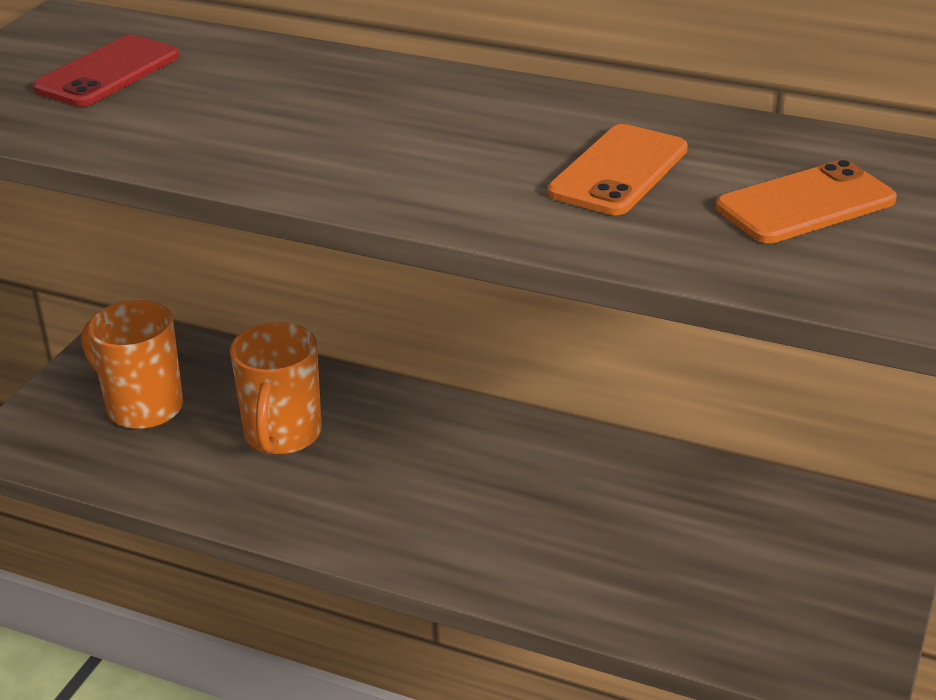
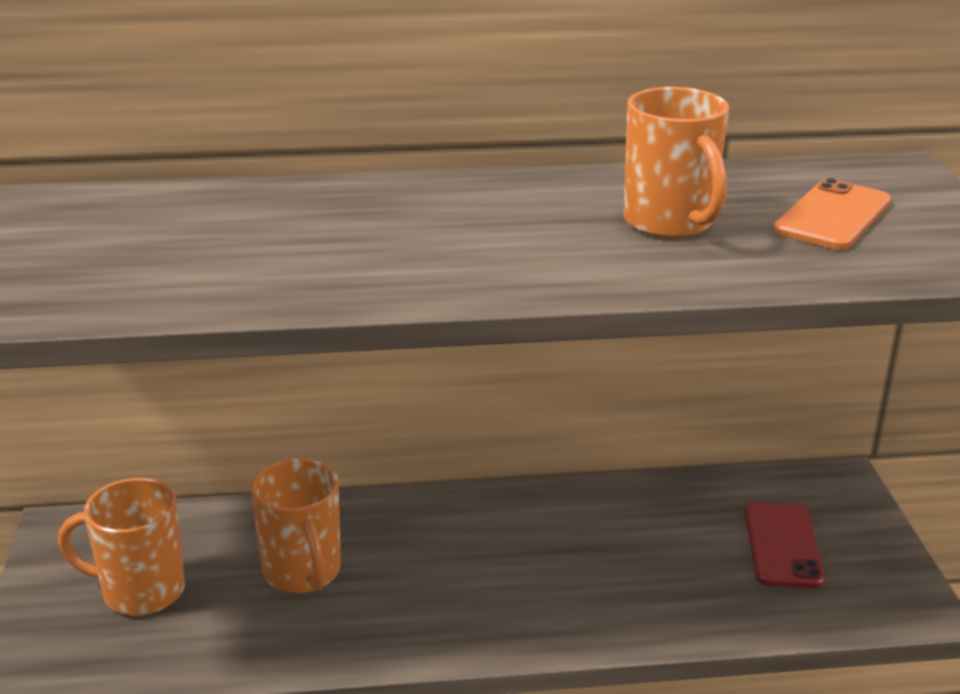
camera: 30 degrees left, 5 degrees down
(108, 72) = (104, 240): red phone -> red phone (782, 545)
(618, 171) = (670, 223): orange phone -> orange mug

